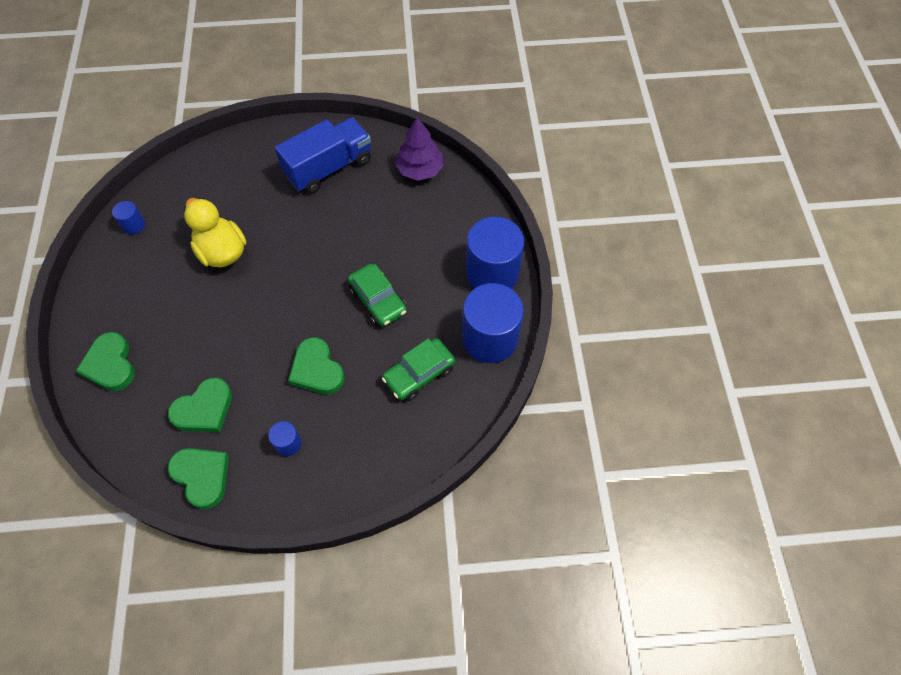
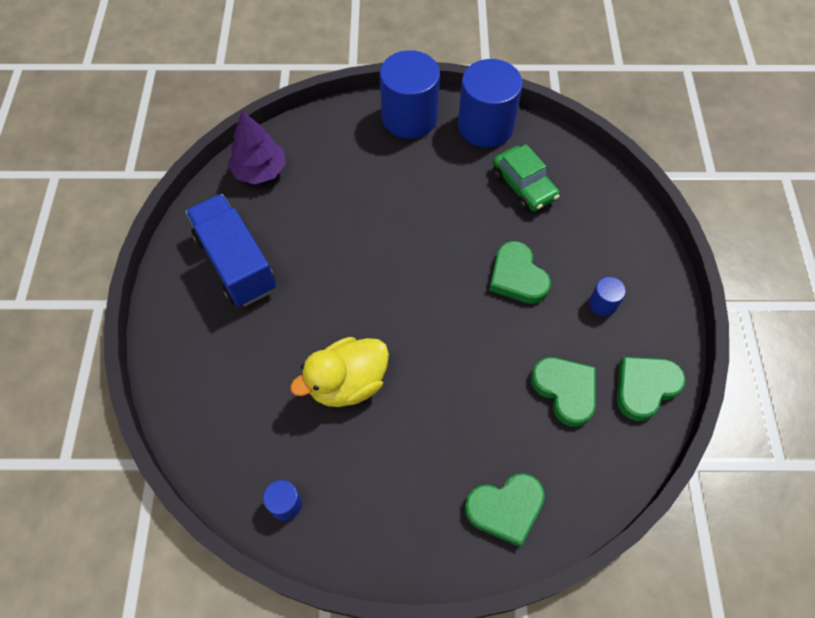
camera: 85 degrees left, 0 degrees up
(317, 370) = (517, 277): green heart -> green heart turned 90 degrees clockwise
(378, 300) = (434, 218): green car -> none

